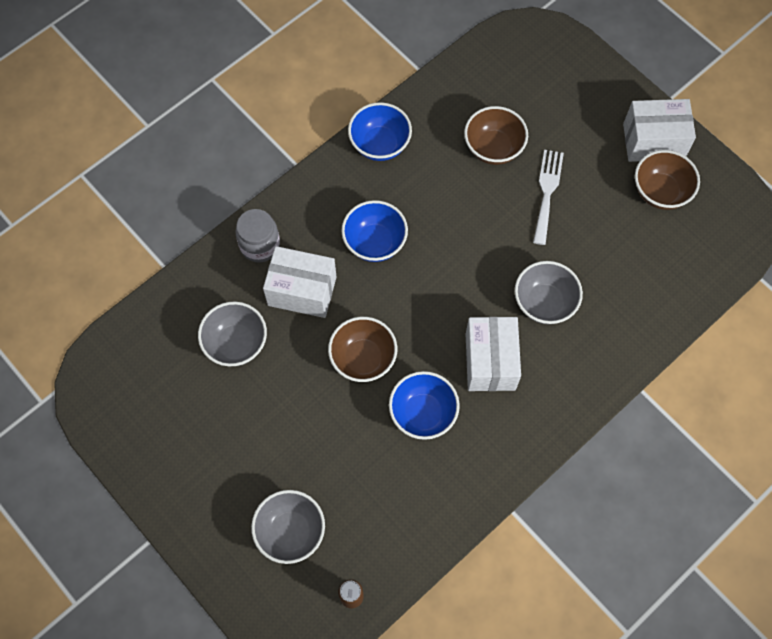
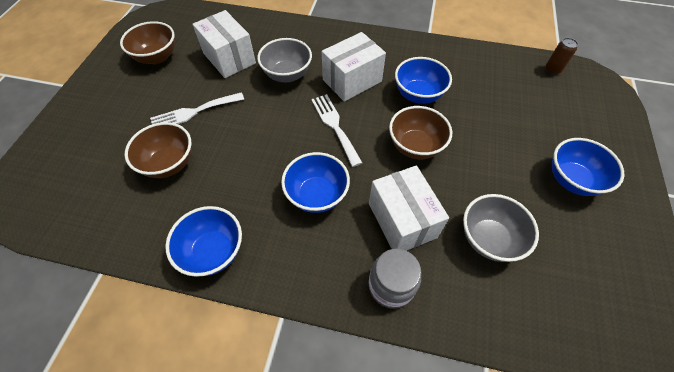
camera: 125 degrees left, 10 degrees down
(226, 466) = (572, 180): none -> blue bowl
(291, 532) = (560, 117): grey bowl -> none
(440, 304) = (335, 126): none -> white fork
(653, 141) = (112, 76): white box -> white box (229, 58)

